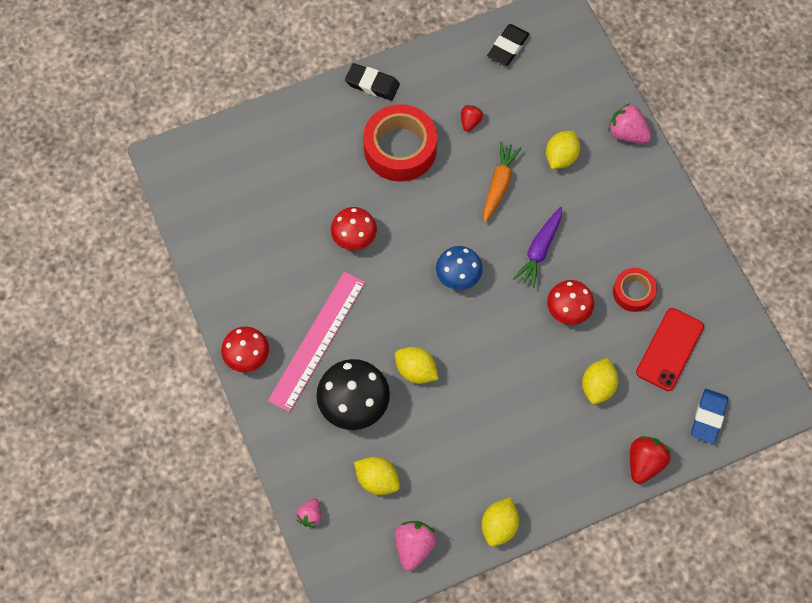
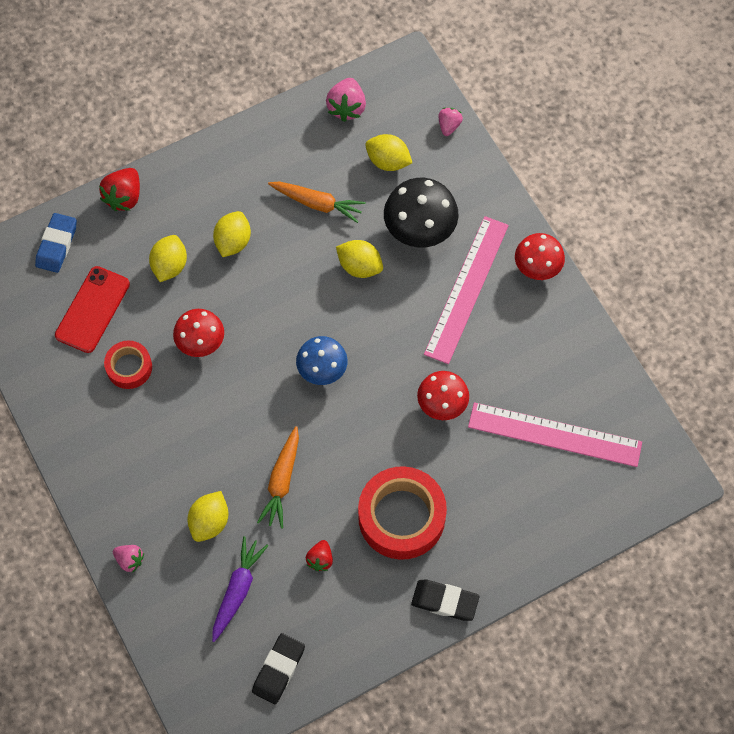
camera: 175 degrees right, 0 degrees up
(260, 204) = (554, 435): none -> pink ruler
(452, 439) = (317, 203): none -> orange carrot
(499, 526) = (267, 131): yellow lemon -> yellow lemon (233, 242)
(539, 250) = (233, 406): purple carrot -> purple carrot (238, 590)
(627, 133) = (130, 560): pink strawberry -> pink strawberry, size x0.61

